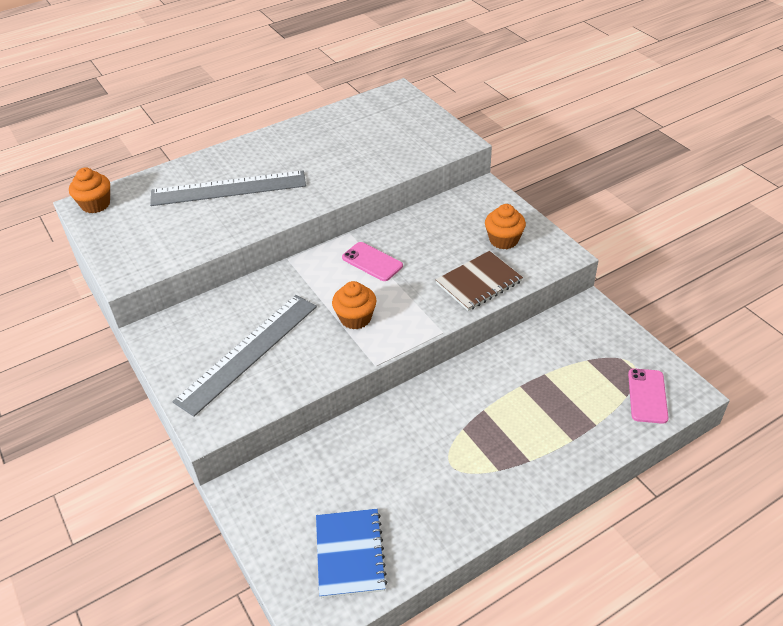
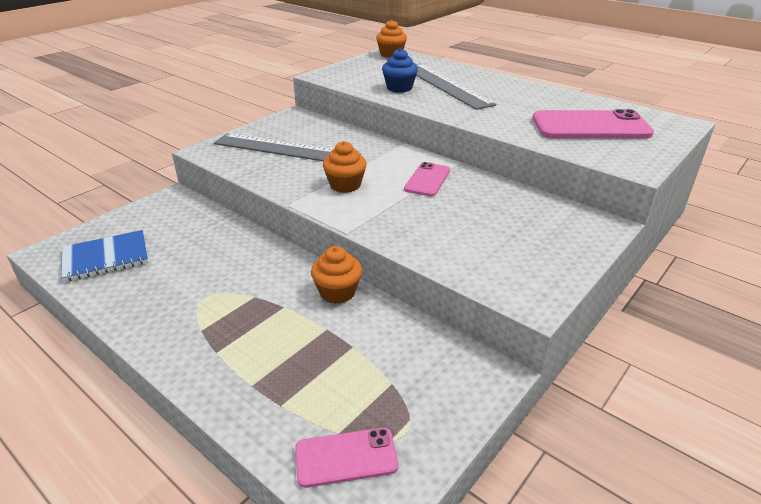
camera: 70 degrees right, 10 degrees down
(213, 222) = (399, 88): none -> blue cupcake
(379, 136) = (590, 126): none -> pink phone
(479, 282) = (436, 244): brown notebook -> none
(503, 240) = (523, 251): orange cupcake -> orange cupcake (337, 292)

